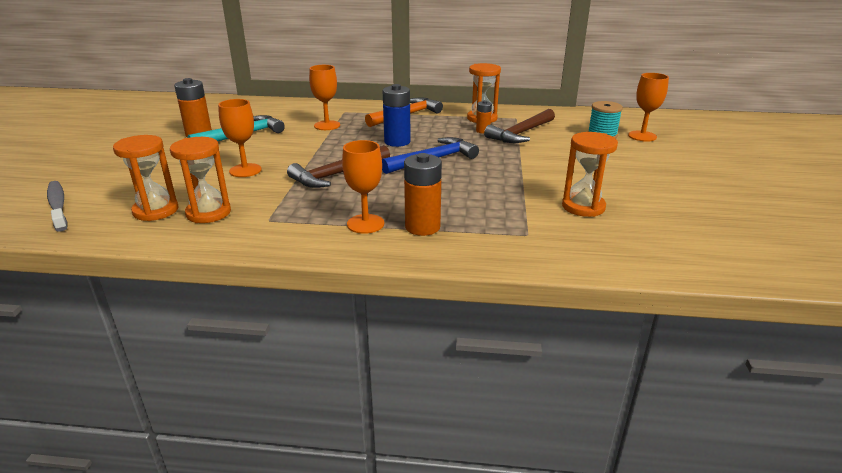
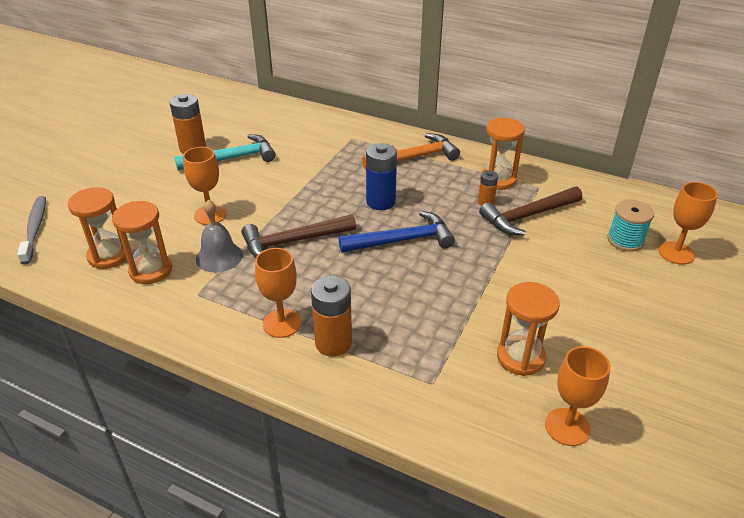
camera: 20 degrees right, 10 degrees up
(273, 194) = (219, 257): none -> grey bell
(327, 125) = (322, 159): orange goblet -> orange goblet (567, 427)

